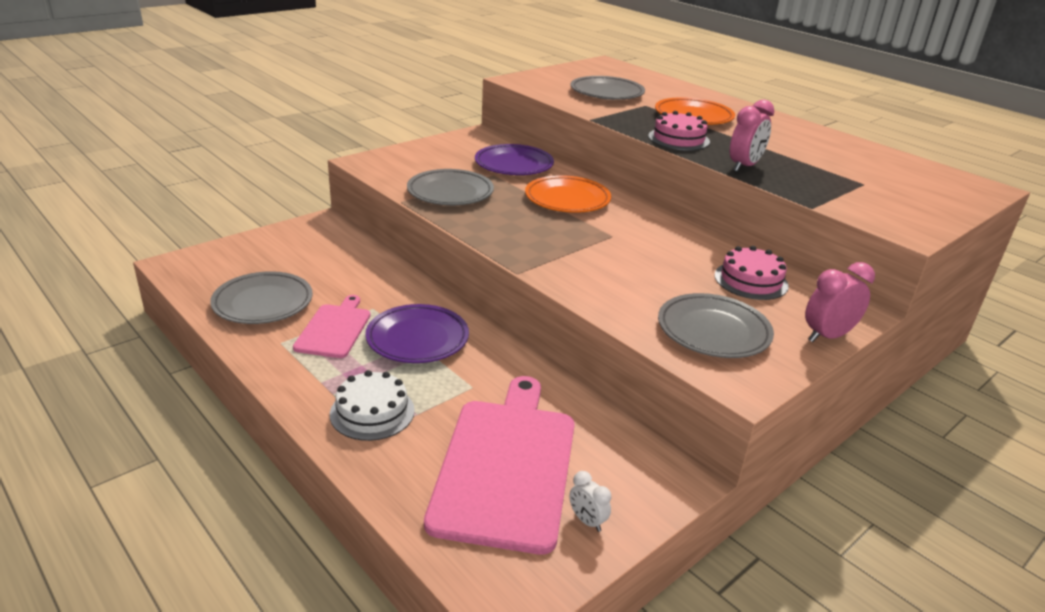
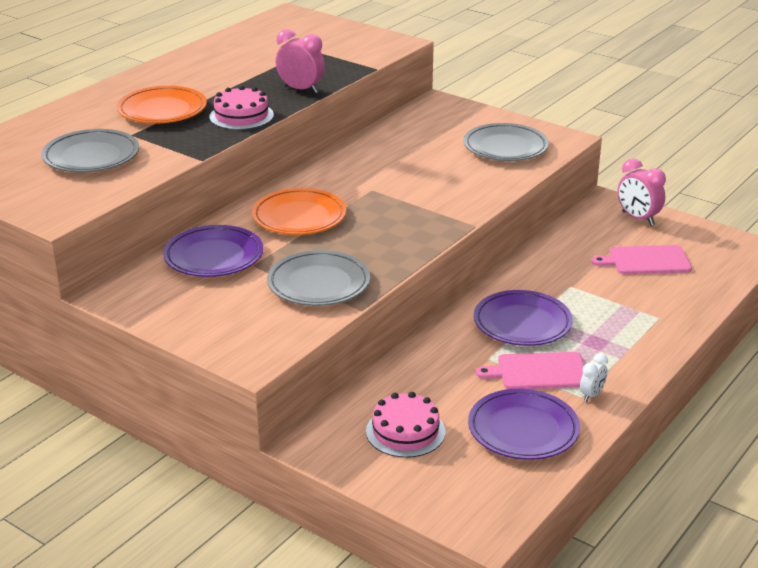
camera: 100 degrees left, 0 degrees up
(263, 303) = (523, 430): grey plate -> purple plate
(372, 412) = (636, 324): white cake -> none
(506, 466) = (646, 261): pink cutting board -> pink cutting board, size x0.54
(587, 521) = (670, 229): white clock -> white clock (592, 395)
(751, 280) = (416, 134): pink cake -> pink cake (405, 431)
(827, 336) = (481, 112): pink clock -> pink clock (637, 218)

